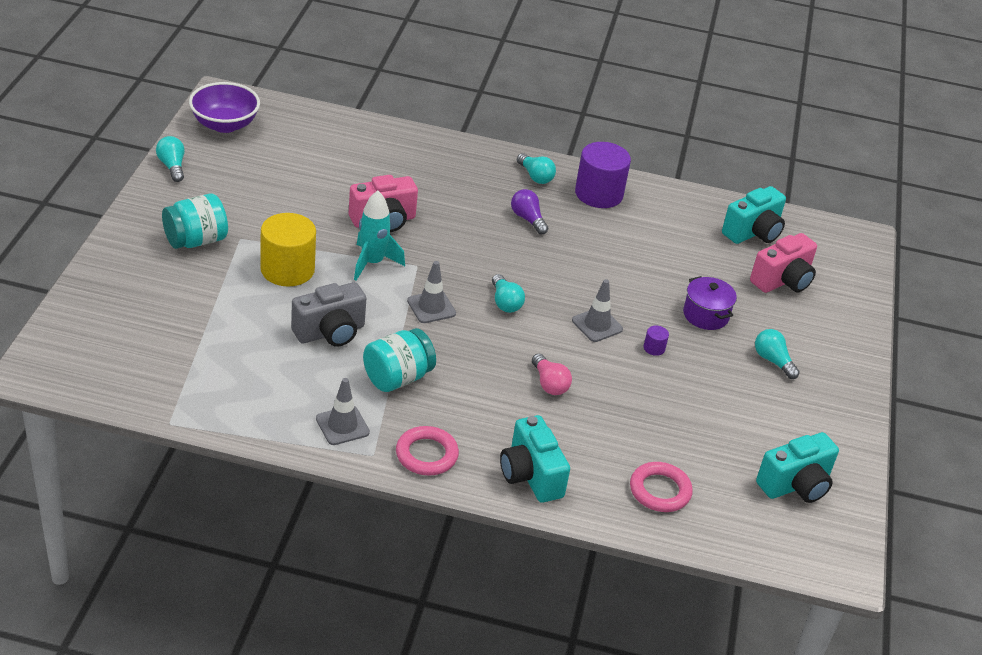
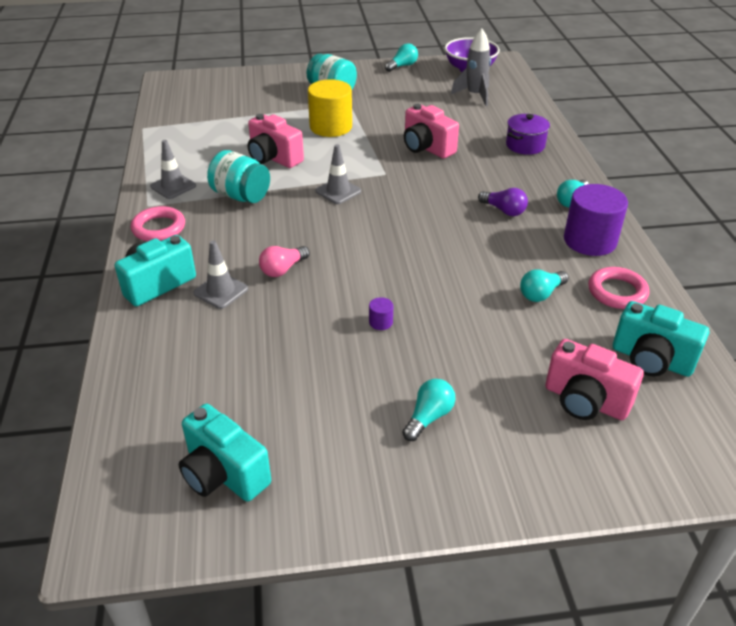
camera: 75 degrees right, 0 degrees up
(292, 146) = (475, 95): none -> grey rocket
(330, 332) = (273, 158): grey camera -> pink camera
(372, 263) = (369, 155): turquoise rocket -> none
(505, 302) = (375, 224): turquoise light bulb -> turquoise light bulb (541, 294)
(528, 219) = (504, 210): purple light bulb -> purple light bulb turned 90 degrees clockwise
(597, 325) = (386, 279): grey traffic cone -> grey traffic cone (221, 291)
(660, 491) = (170, 366): pink ring -> pink ring (617, 292)
(705, 315) = (464, 349): purple pot -> purple pot (525, 145)

